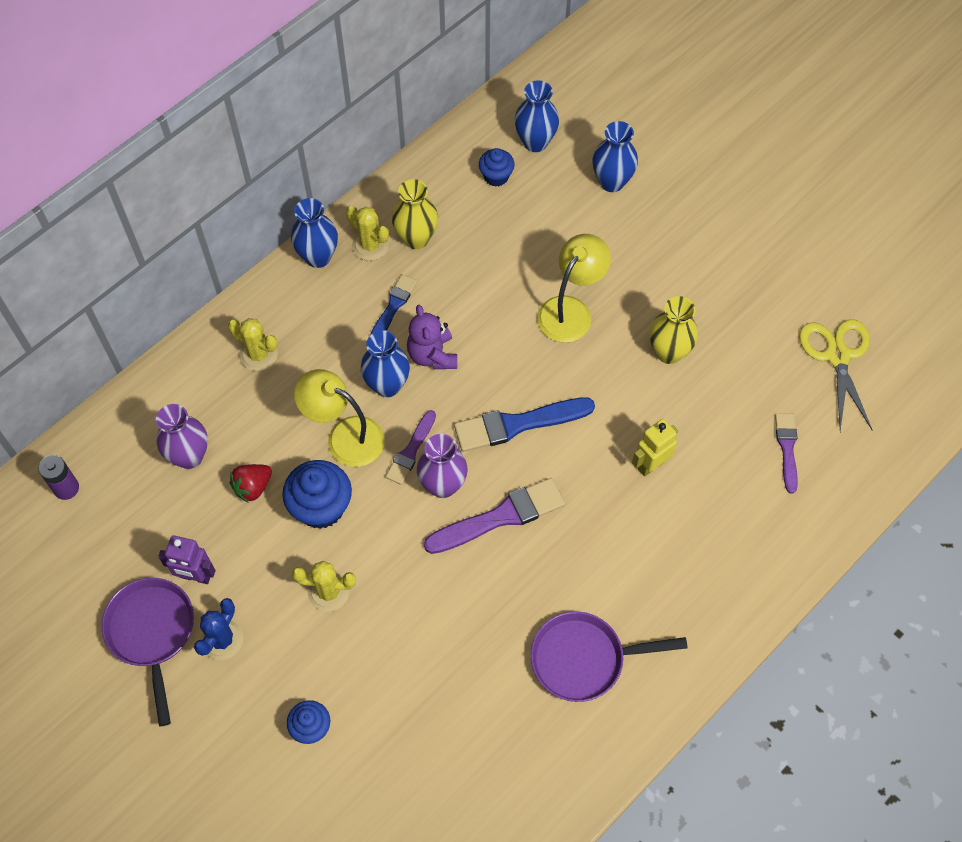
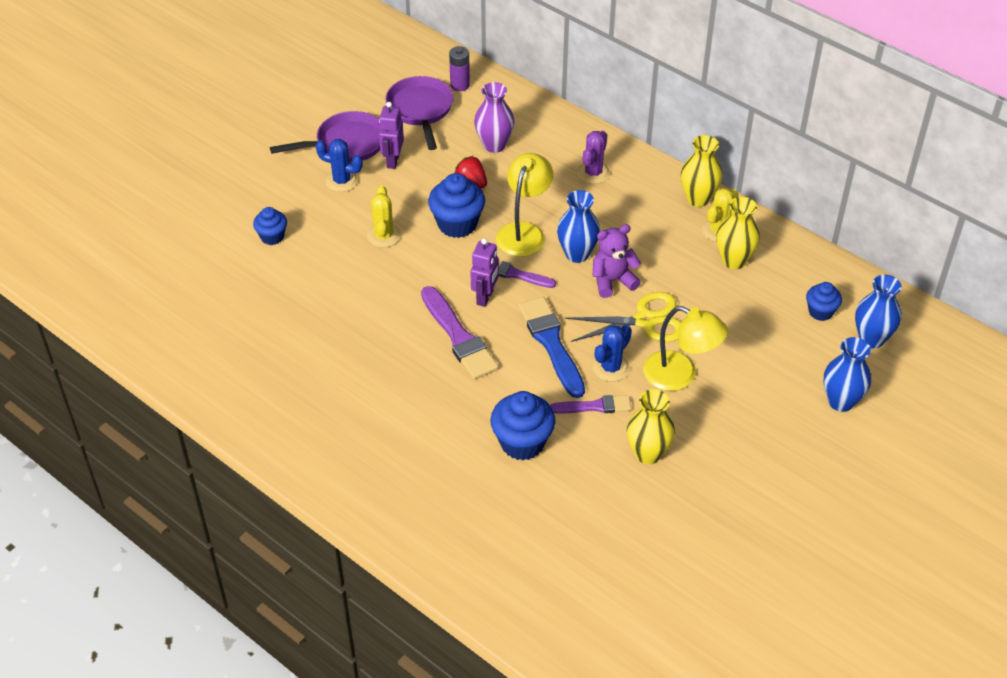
camera: 85 degrees right, 15 degrees down
(258, 354) = (593, 173): yellow cactus -> purple cactus
(318, 257) = (698, 199): blue vase -> yellow vase
(393, 306) = (658, 251): blue brush -> none
(443, 485) = (485, 297): purple vase -> purple robot
(556, 371) = (611, 368): none -> blue cactus
(583, 659) = (330, 400): purple pan -> purple pan (420, 110)
(651, 465) = (522, 443): yellow robot -> blue cupcake
(787, 448) = (553, 553): purple brush -> purple brush (594, 406)
(837, 356) = (670, 600): yellow scissors -> yellow scissors (645, 321)

